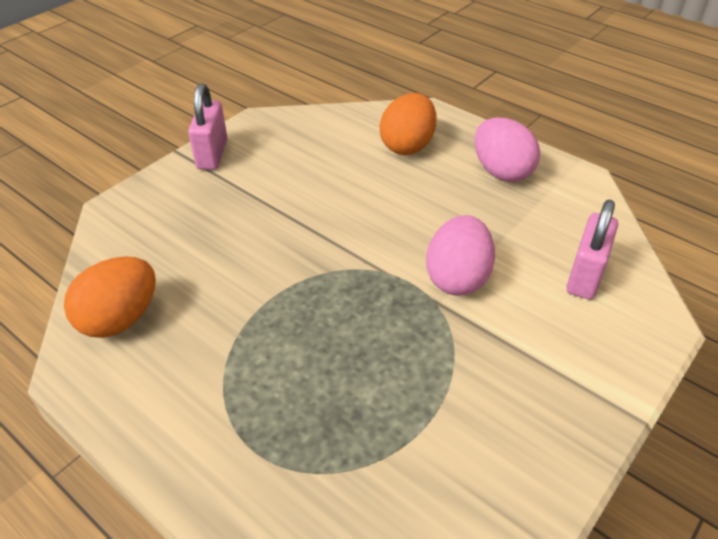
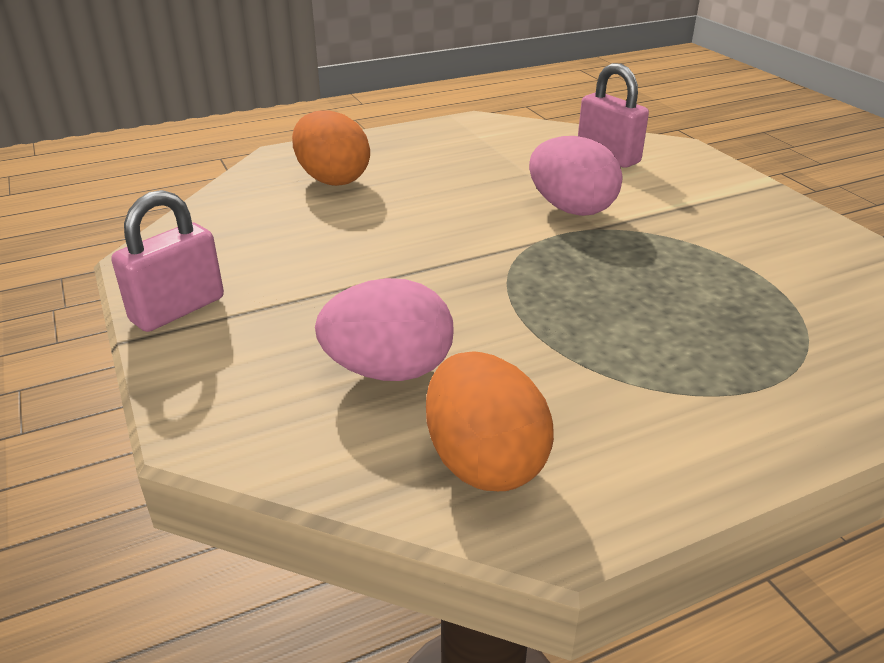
camera: 65 degrees left, 10 degrees down
(212, 154) = (178, 309): pink padlock -> pink padlock turned 75 degrees counterclockwise
(501, 172) = (431, 148): pink egg -> pink egg (388, 370)

